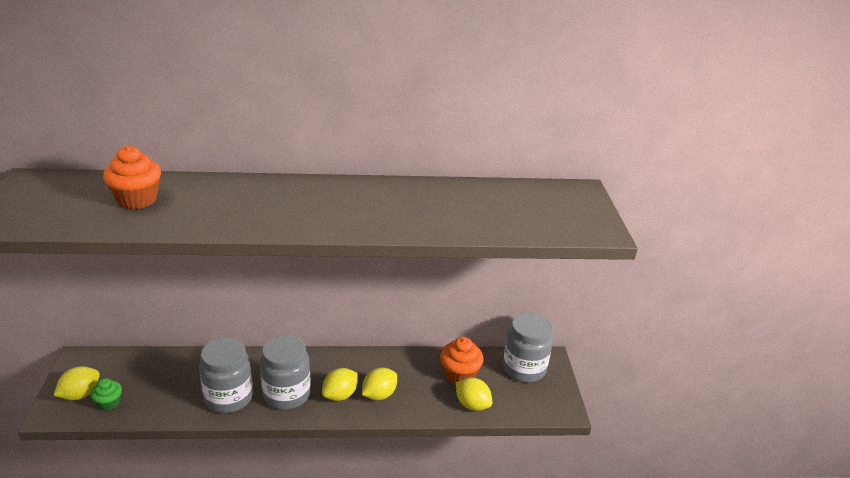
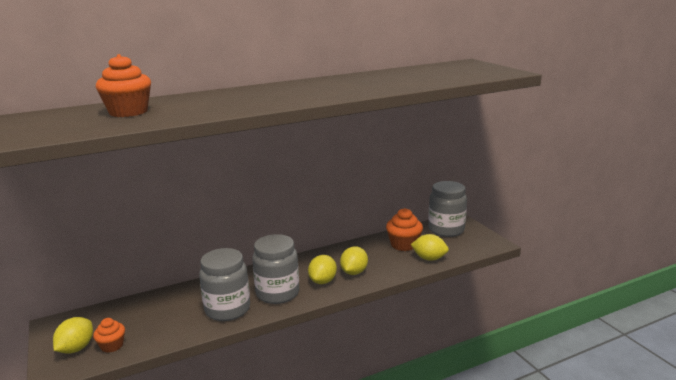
camera: 20 degrees left, 10 degrees down
(109, 403) = (112, 345): green cupcake -> orange cupcake

